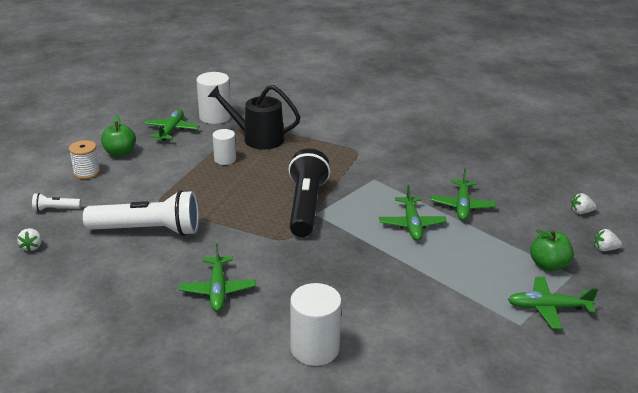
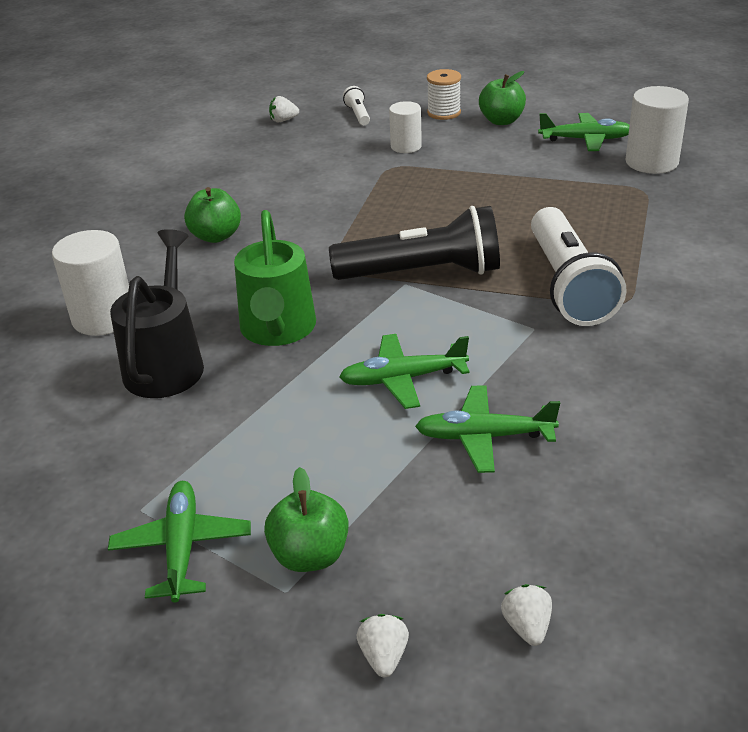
camera: 85 degrees right, 5 degrees up
(148, 230) = (329, 172): white flashlight -> white flashlight (568, 285)
(218, 289) = (216, 236): green plane -> green apple
(225, 159) = (525, 191): white cylinder -> white cylinder (406, 146)
(257, 138) = (605, 205): black watering can -> black watering can (167, 363)
(353, 265) = (278, 330): none -> green watering can

